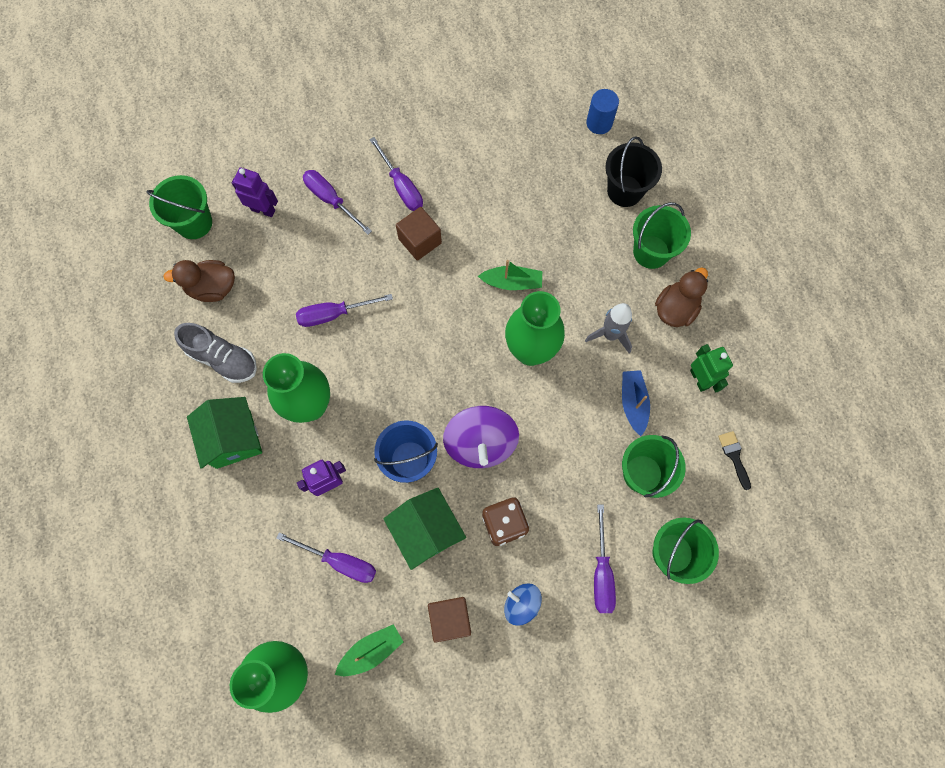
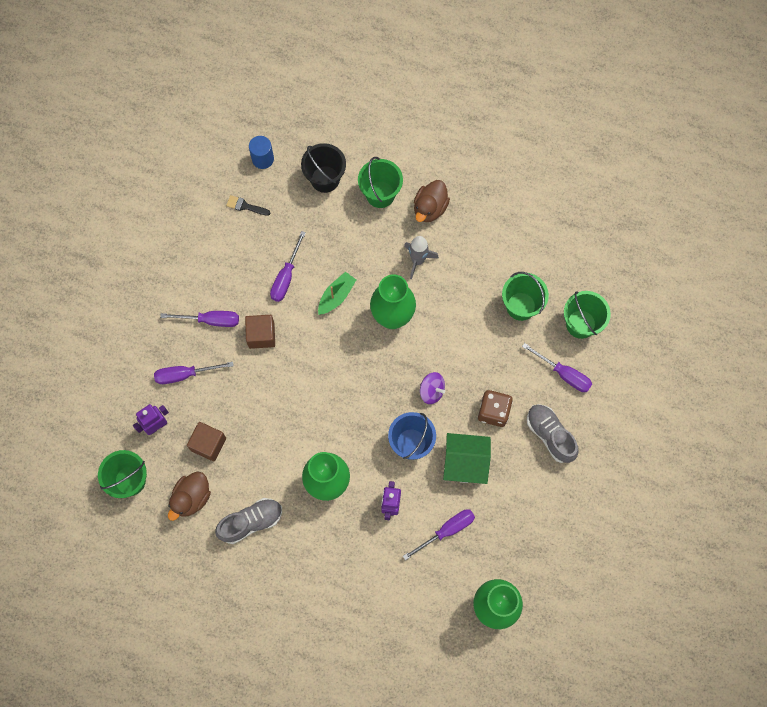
camera: 55 degrees left, 0 degrees up
(233, 439) = (315, 549): green house -> none
(334, 314) = (273, 427): purple screwdriver -> purple screwdriver (286, 277)
(371, 651) = (516, 546): green boat -> none
(450, 618) = (529, 484): brown cube -> brown cube (208, 444)
(480, 443) = (431, 391): purple spinning top -> purple spinning top, size x0.56
(521, 604) = (550, 435): blue spinning top -> grey shoe
(633, 403) = (472, 279): blue boat -> none
(675, 309) = (430, 208): brown duck -> brown duck turned 135 degrees counterclockwise
(699, 379) = (485, 228): green robot -> none
(734, 456) = (548, 244): black brush -> black brush (245, 206)

